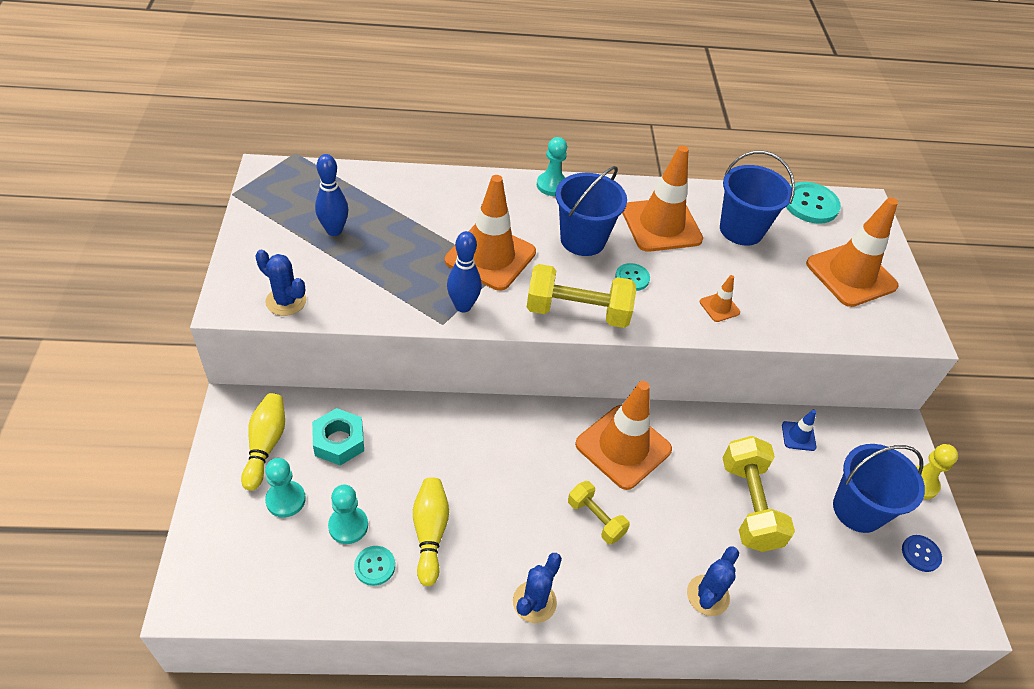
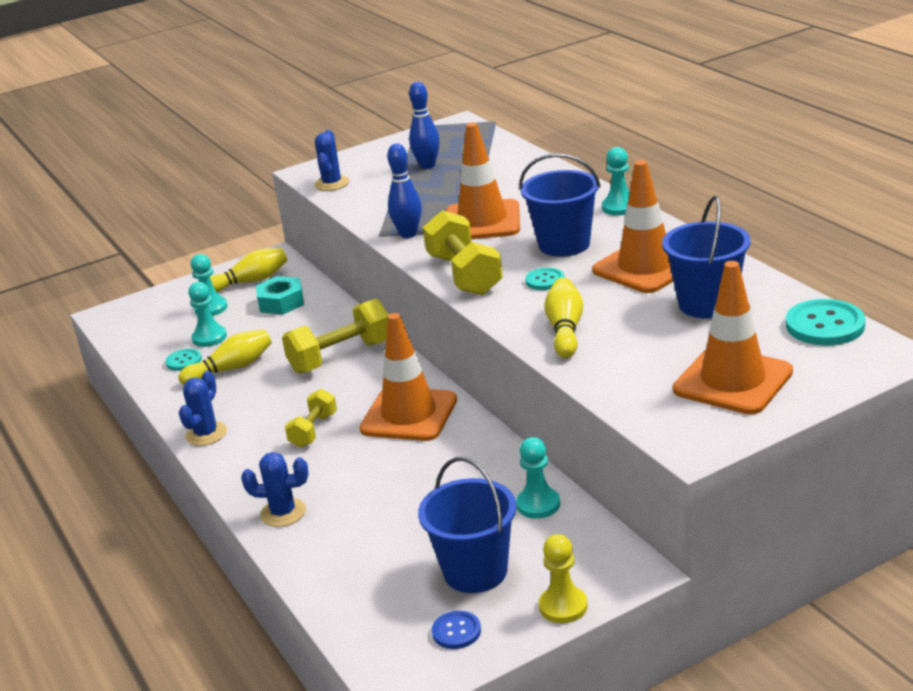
camera: 70 degrees right, 20 degrees down
(534, 602) = (206, 434): blue cactus -> blue cactus turned 75 degrees counterclockwise
(719, 307) = (565, 329): orange traffic cone -> yellow bowling pin
(749, 505) = (411, 503): yellow dumbbell -> yellow dumbbell (341, 357)
(798, 436) = (538, 505): blue traffic cone -> turquoise pawn

